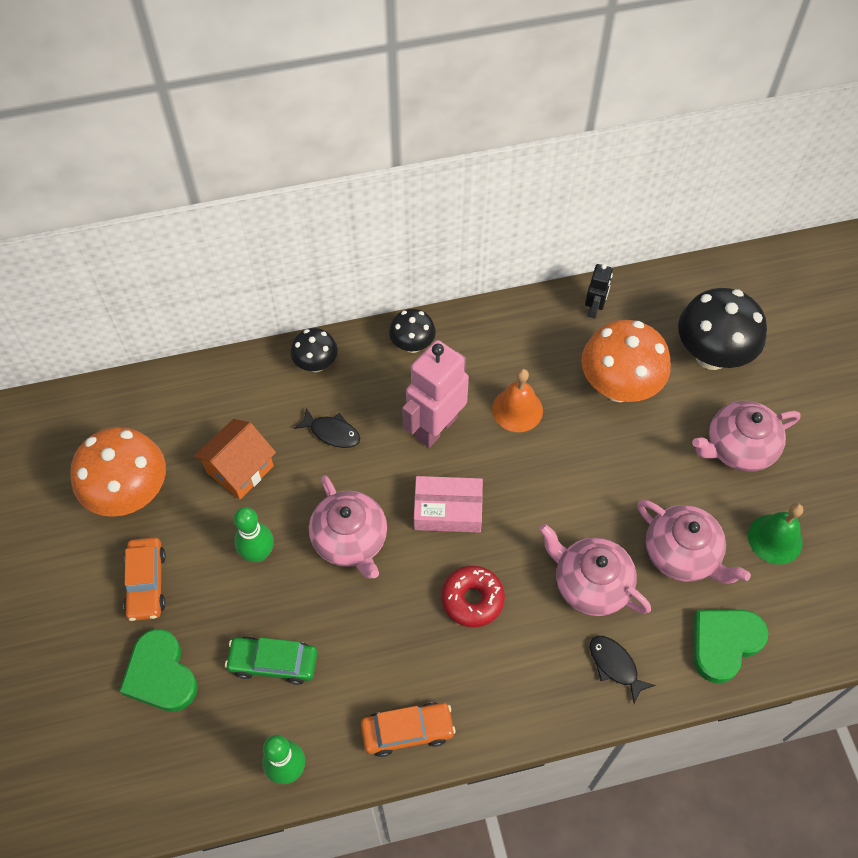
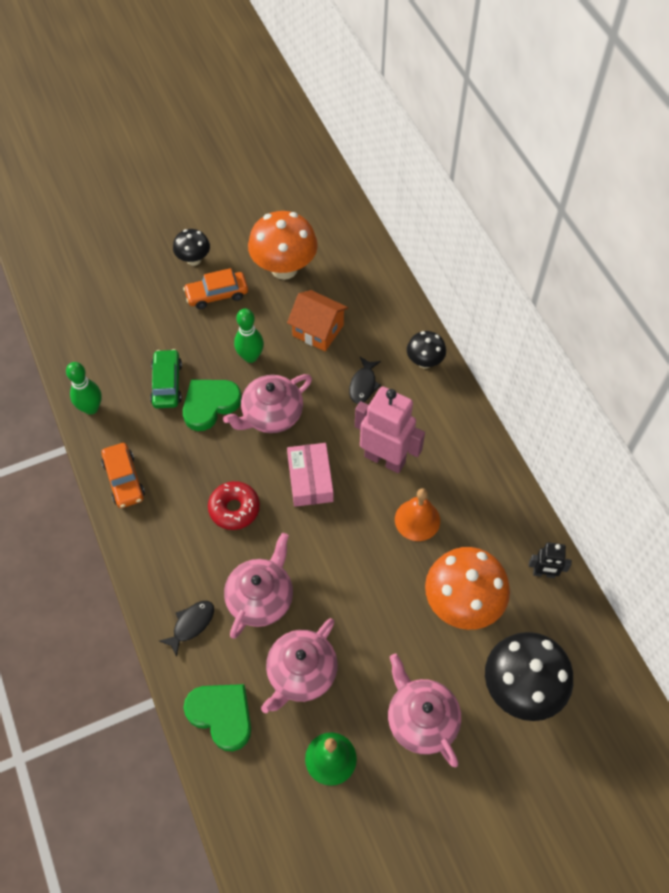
camera: 80 degrees right, 0 degrees up
(160, 674) = (151, 319): green heart -> green heart (210, 405)
(412, 345) = (462, 428): black mushroom -> black mushroom (194, 259)

